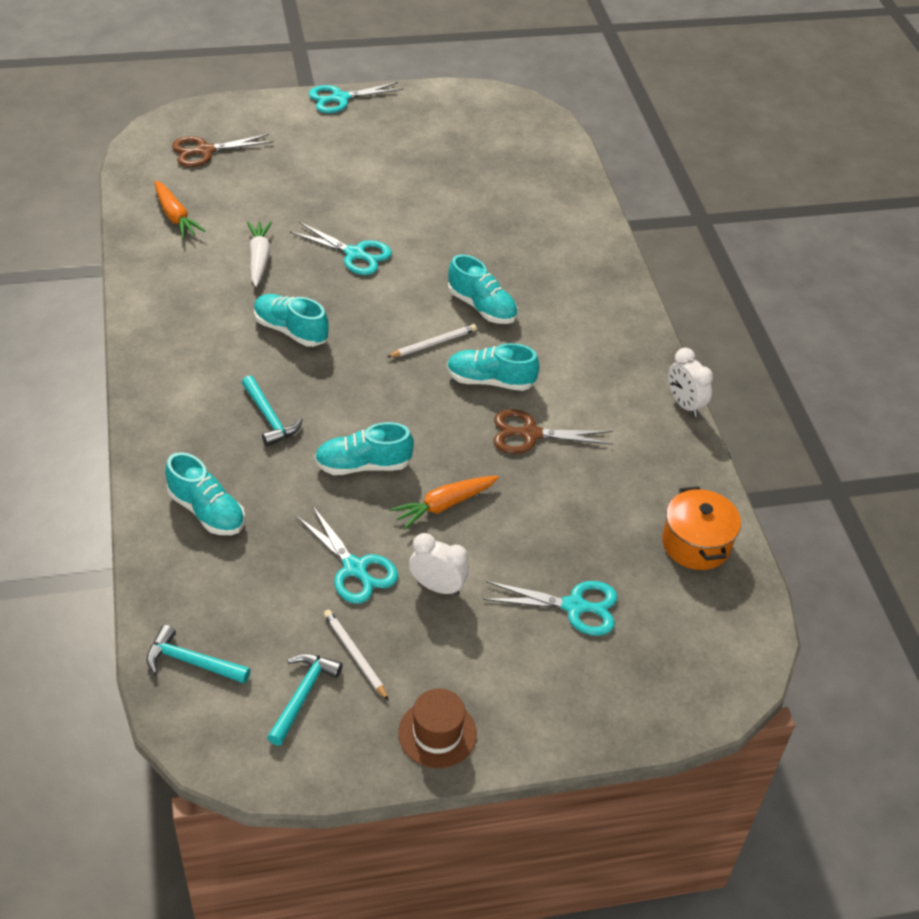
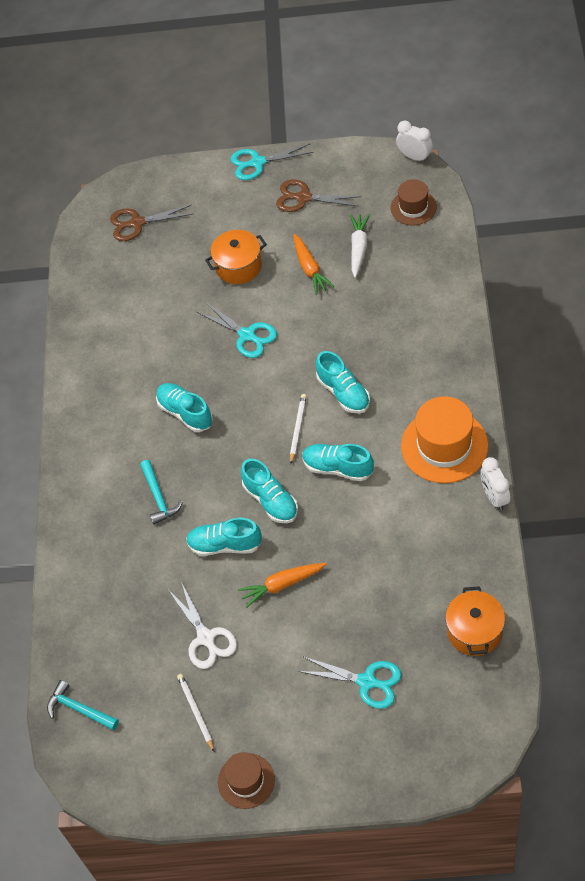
camera: 20 degrees right, 10 degrees up
(175, 216) = (106, 294): orange carrot -> orange carrot (310, 269)
(207, 511) = (103, 581): turquoise shoe -> turquoise shoe (271, 500)
(259, 258) = (168, 339): white carrot -> white carrot (358, 248)
(303, 695) = (154, 742): turquoise hammer -> none
(334, 190) = (238, 266): none -> orange pot
(354, 568) = (206, 638): turquoise scissors -> white scissors
(433, 343) = (297, 429): white pencil -> white pencil turned 60 degrees counterclockwise
(437, 587) = (265, 658): white clock -> white clock (414, 157)
(526, 138) = (413, 207): none -> brown hat
(530, 434) = (361, 521): brown scissors -> brown scissors (303, 198)
(613, 356) = (444, 446): none -> orange hat

